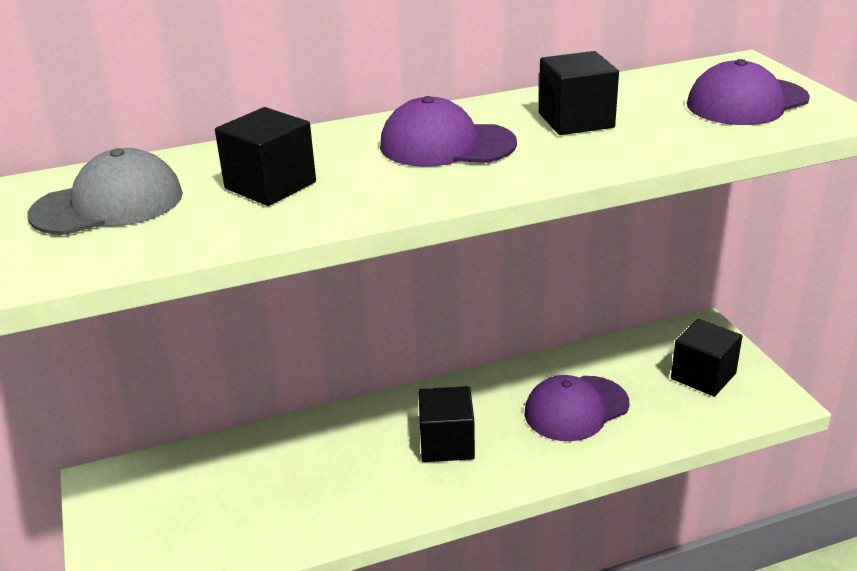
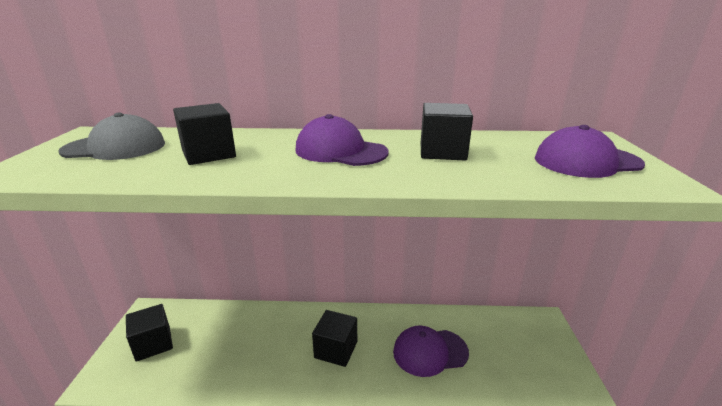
camera: 20 degrees right, 5 degrees down
(703, 376) = (530, 355): black cube -> black cube (153, 344)

